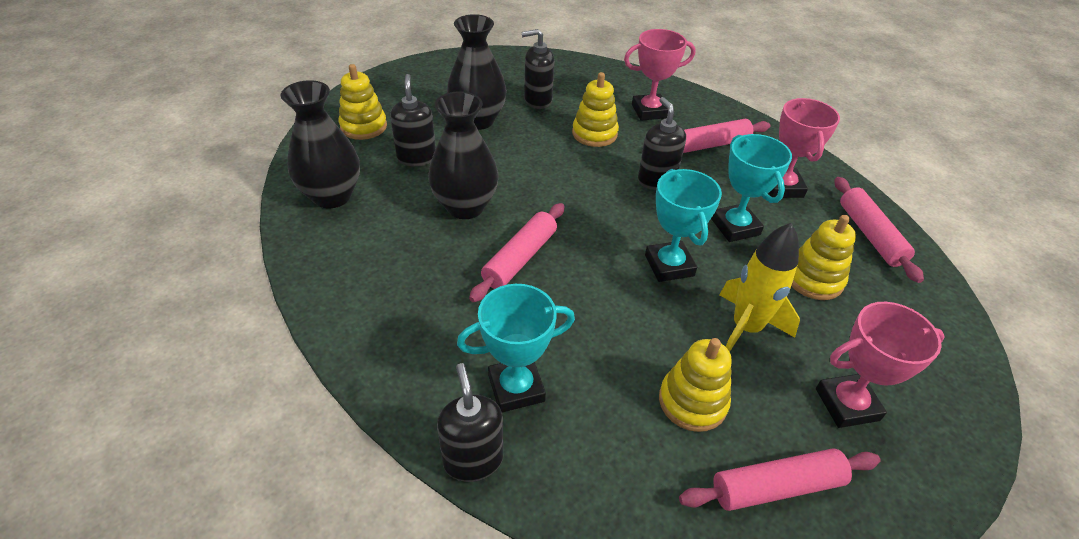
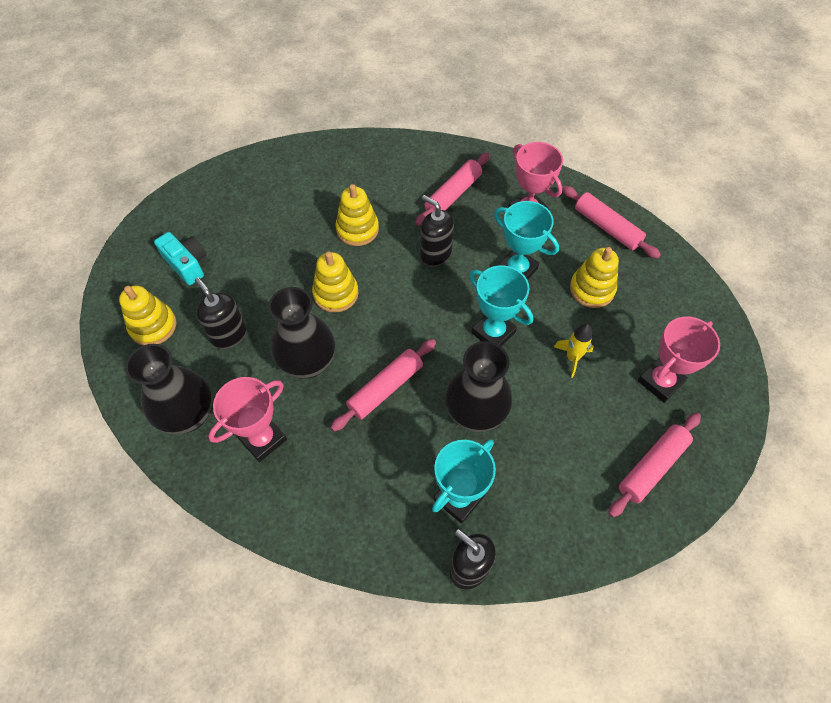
camera: 30 degrees left, 15 degrees up
(428, 100) = (187, 264): none -> turquoise camera
(478, 120) = (250, 265): black vase -> black vase (475, 413)
(520, 258) = (385, 388): pink rolling pin -> pink rolling pin turned 45 degrees clockwise
(537, 100) = (285, 215): black soap dispenser -> none
(649, 111) = (385, 180): pink trophy -> pink trophy (262, 439)
(692, 402) = (573, 437): yellow stacking toy -> yellow stacking toy (336, 293)
(745, 328) = (572, 358): yellow rocket -> yellow rocket, size x0.59

